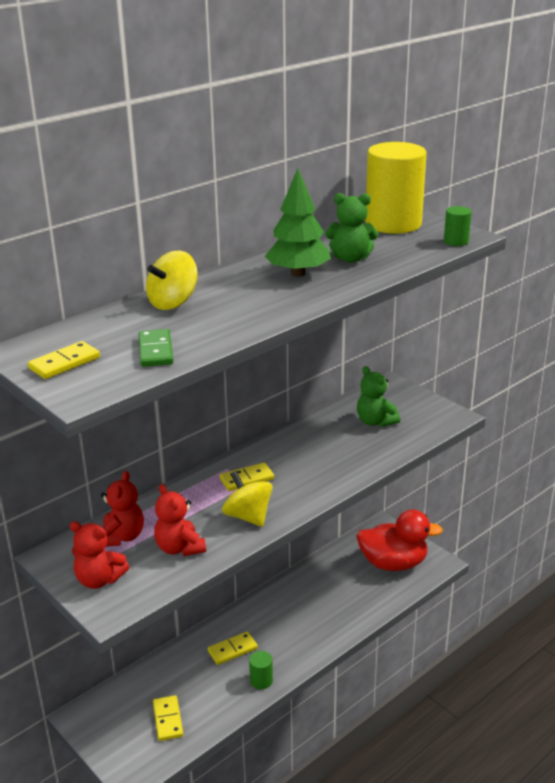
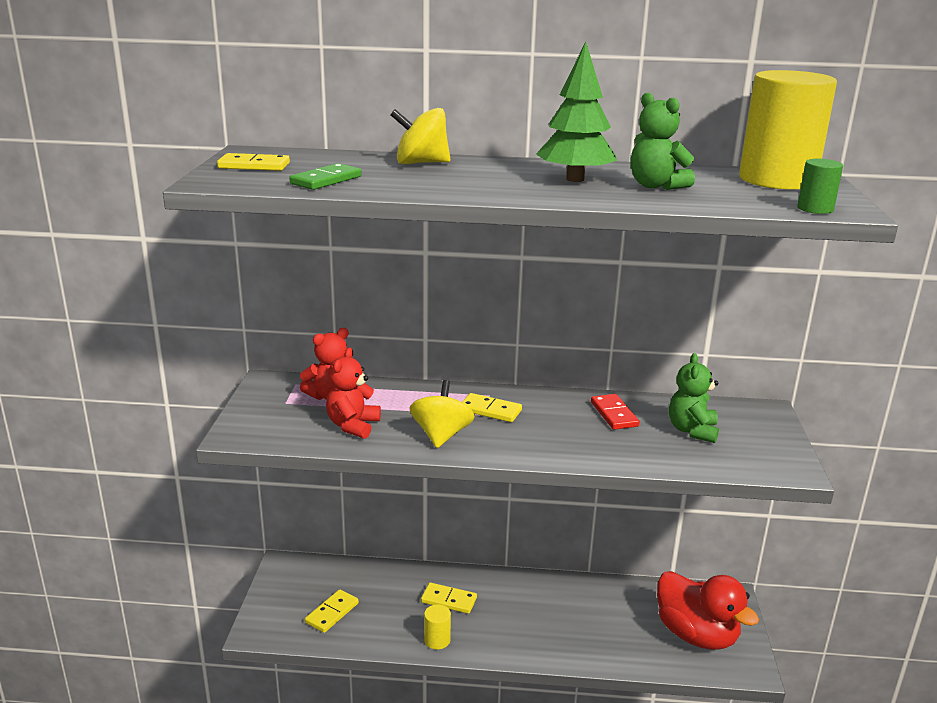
camera: 45 degrees right, 5 degrees down
(99, 579) = (267, 412): red teddy bear -> none
(261, 680) = (437, 640): green cylinder -> yellow cylinder
(320, 436) = (614, 414): none -> red domino

